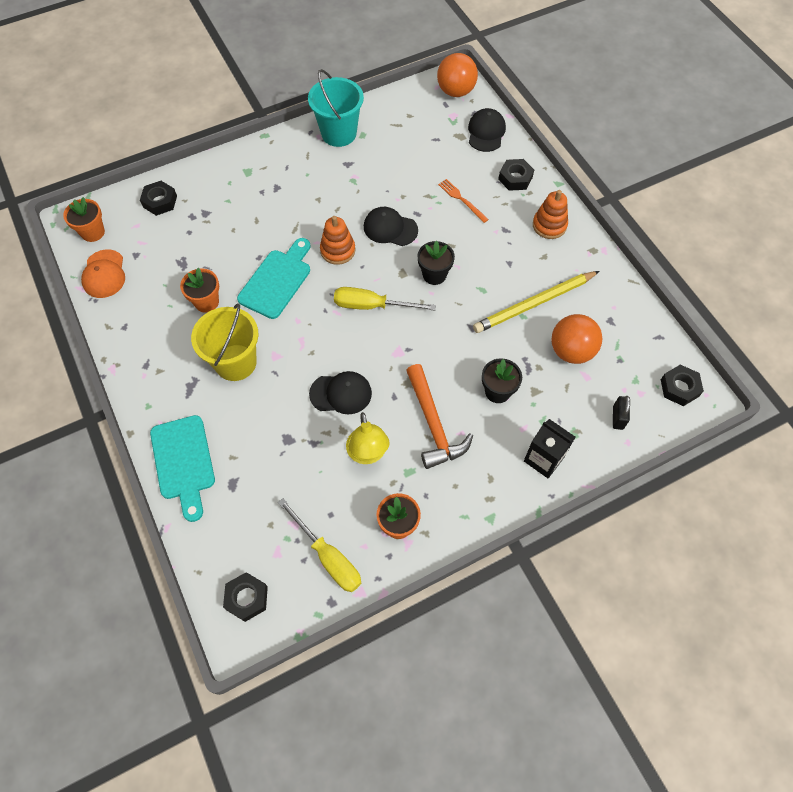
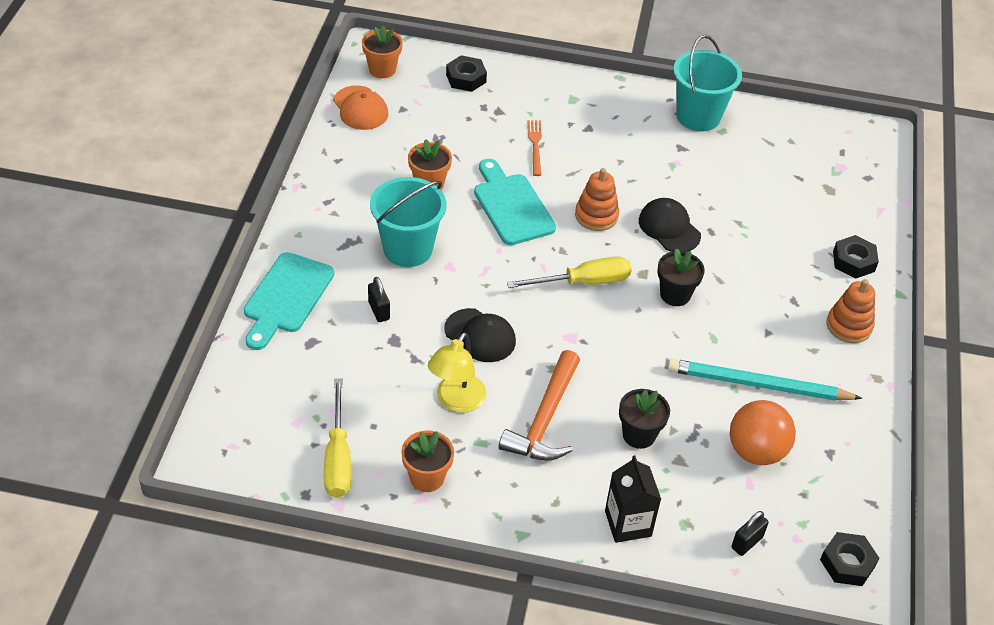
camera: 35 degrees right, 15 degrees down
(104, 274) = (360, 108): orange cap -> orange cap turned 60 degrees counterclockwise
(235, 362) = (408, 249): yellow bucket -> turquoise bucket
(246, 598) = (237, 438): black nut -> none
(257, 424) = (379, 310): none -> black padlock
(277, 281) = (511, 206): turquoise cutting board -> turquoise cutting board turned 90 degrees counterclockwise
(372, 306) = (583, 282): yellow screwdriver -> yellow screwdriver turned 120 degrees clockwise
(456, 91) = (866, 146): orange ball -> none
(461, 200) = (772, 246): orange fork -> orange fork (535, 145)
(486, 132) = (863, 202): black cap -> none
(534, 304) = (758, 385): yellow pencil -> turquoise pencil

